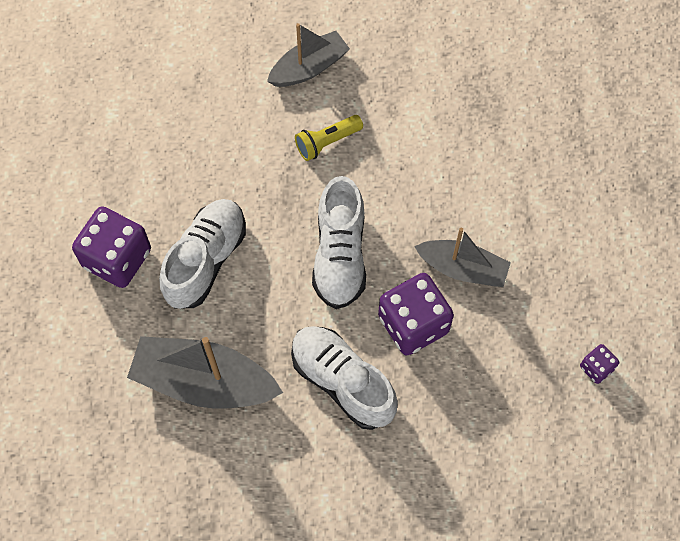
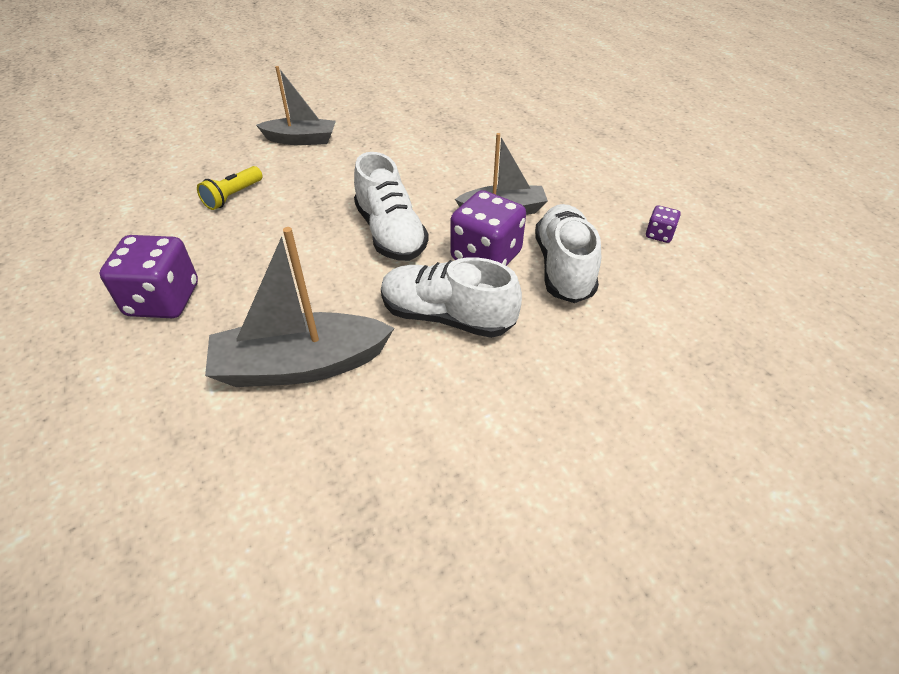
camera: 25 degrees left, 20 degrees down
(206, 260) = (261, 274): white shoe -> white shoe (563, 267)
(309, 68) = (301, 140): grey boat -> grey boat turned 60 degrees clockwise
(327, 142) = (339, 173): yellow flashlight -> yellow flashlight (233, 196)

